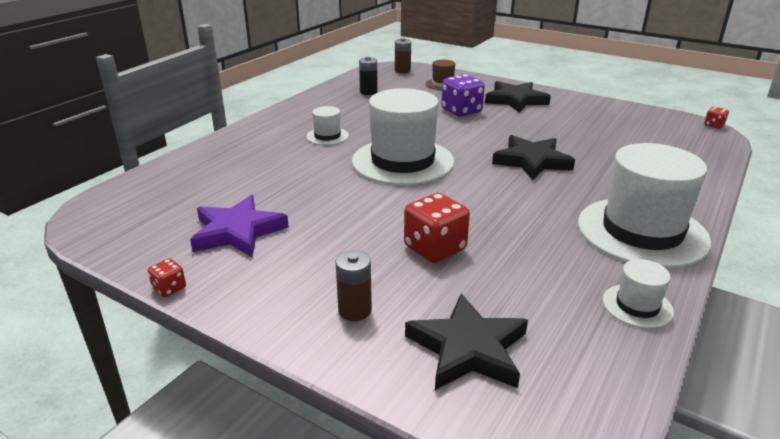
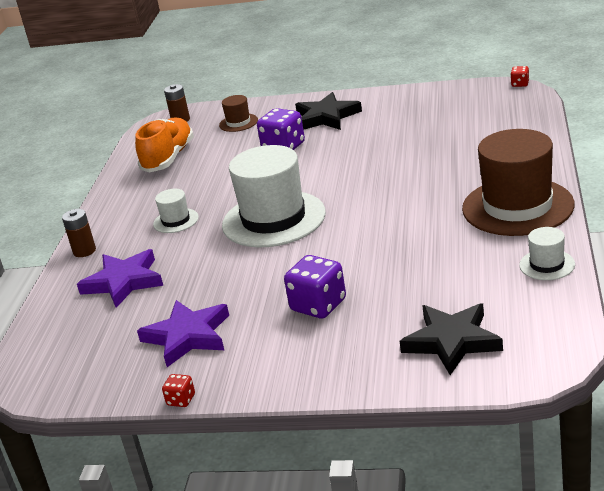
camera: 20 degrees left, 0 degrees up
(241, 167) = (124, 282): none -> purple star
(355, 310) = (348, 352): brown battery -> brown battery (84, 251)
(368, 92) = (168, 158): black battery -> orange shoe
(370, 251) = (318, 305): none -> purple dice
(435, 248) = (369, 283): red dice -> none
(532, 161) = (389, 176): black star -> none
(642, 232) = (517, 207): white hat -> brown hat

